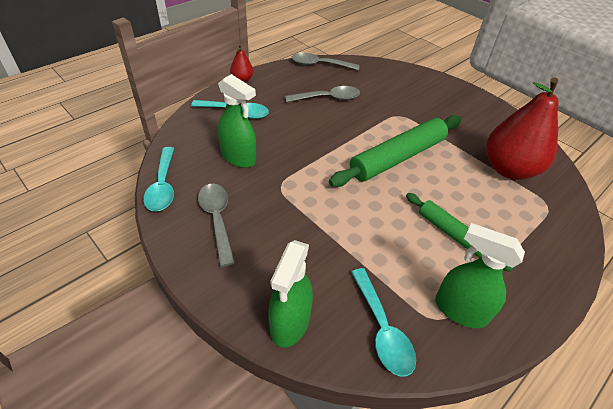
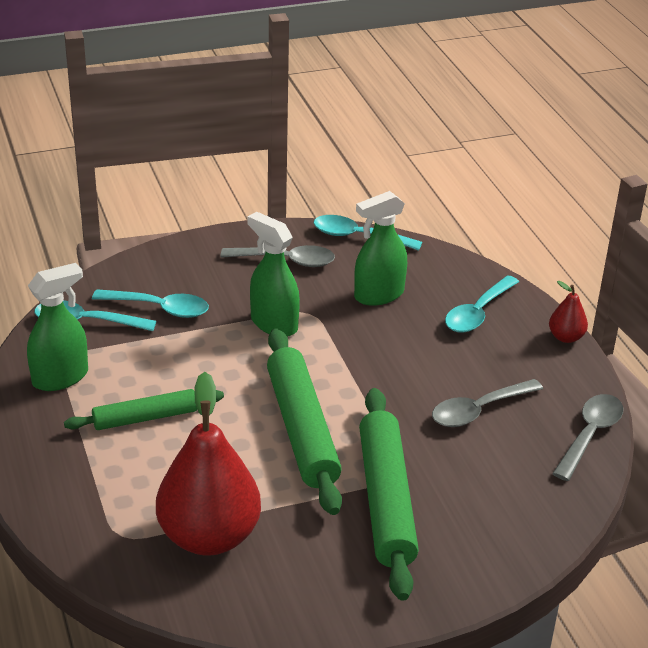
camera: 115 degrees right, 10 degrees down
(290, 323) = (135, 274): green spray bottle -> green spray bottle (273, 324)
(328, 98) = (479, 410): grey spoon -> grey spoon turned 45 degrees clockwise
(329, 281) = (159, 308): none -> turquoise spoon
(421, 115) = (385, 500): none -> green rolling pin

